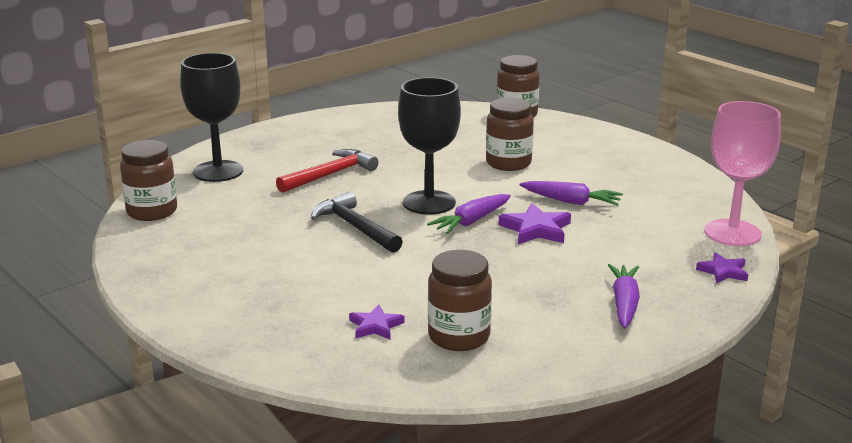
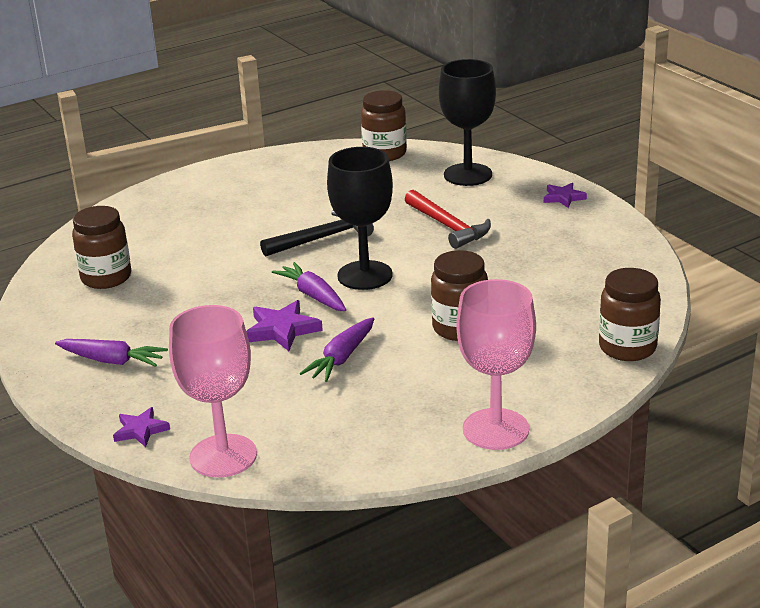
camera: 100 degrees right, 5 degrees up
(375, 326) = (143, 245): purple star -> purple star (563, 198)
(637, 148) = (495, 429): none -> pink goblet

